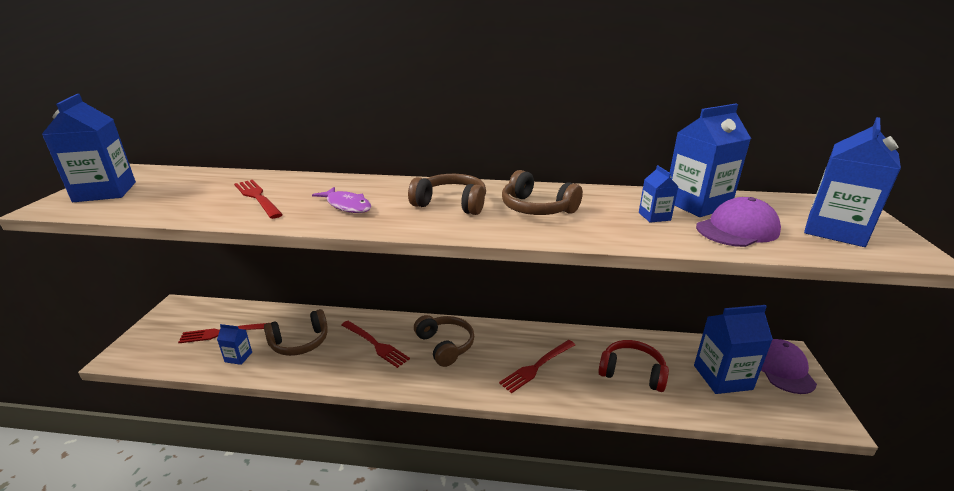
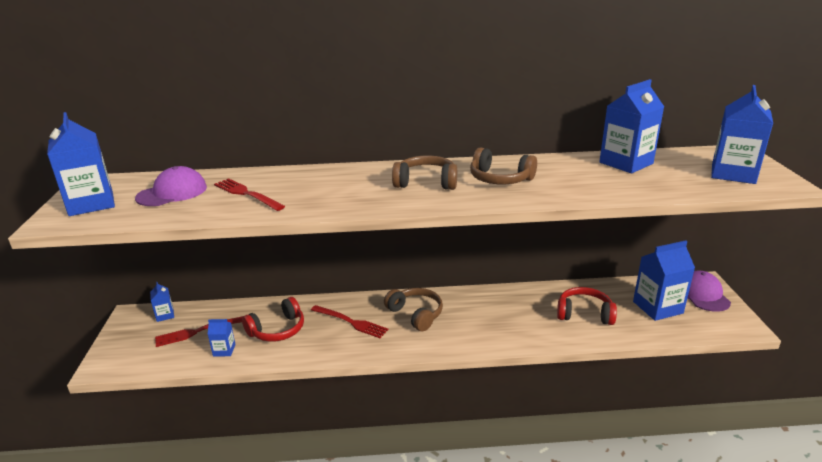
camera: 10 degrees left, 0 degrees up
(300, 342) = (277, 330): brown headphones -> red headphones
(347, 205) = (335, 193): purple fish -> none
(536, 367) = (503, 320): red fork -> none
(654, 216) = (596, 176): blue carton -> blue carton (165, 315)
(737, 229) = (662, 180): purple cap -> purple cap (172, 192)

